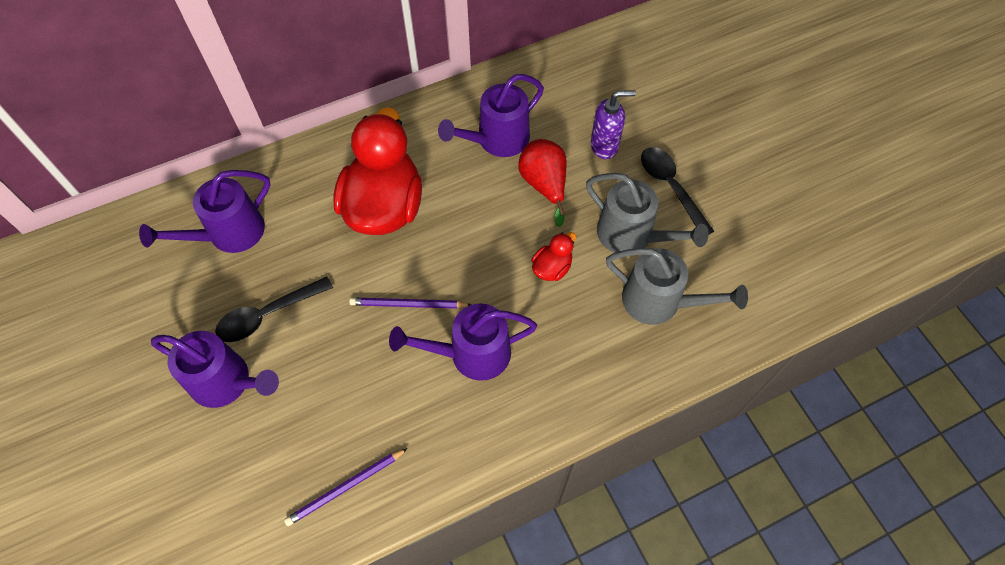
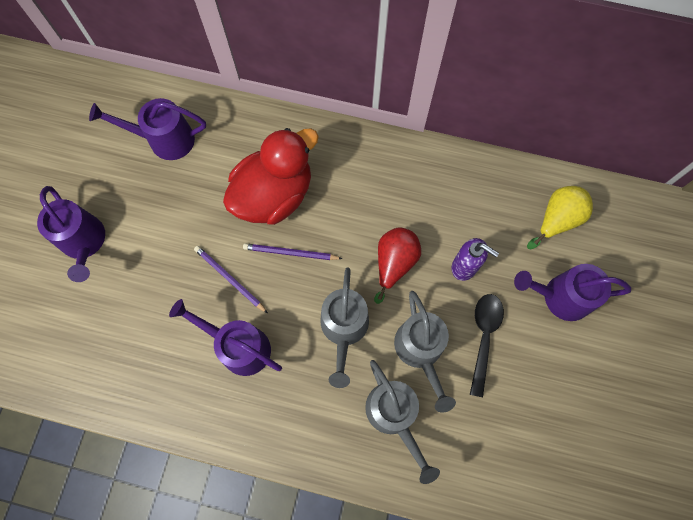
camera: 40 degrees right, 10 degrees up
(268, 315) = (142, 216): black spoon -> none
(345, 487) = (93, 370): purple pencil -> purple pencil (290, 253)
(497, 140) = (391, 203): purple watering can -> purple watering can (560, 297)
(552, 268) = (344, 329): red duck -> grey watering can
(642, 62) = (557, 220): none -> yellow pear

